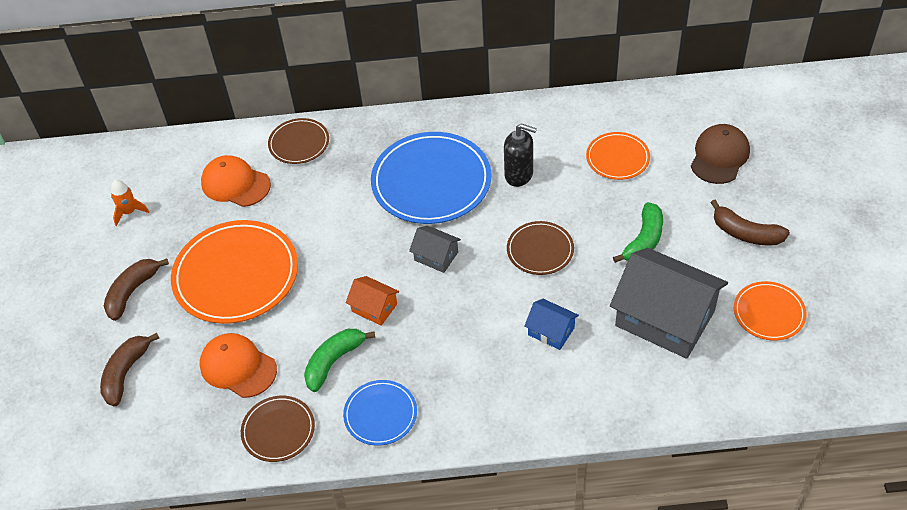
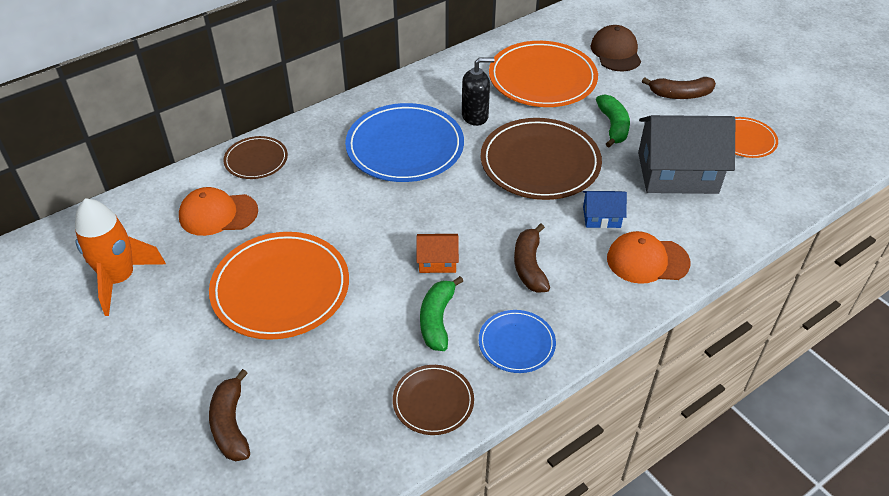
camera: 35 degrees left, 5 degrees down
(129, 212) = (120, 279): orange rocket -> orange rocket, size x2.02
(132, 292) = (179, 348): brown banana -> brown banana (529, 266)
(238, 367) = (347, 365): orange cap -> orange cap (647, 260)
(436, 256) = (457, 200): grey house -> none
(540, 250) = (540, 163): brown plate -> brown plate, size x1.89
(617, 158) = (542, 78): orange plate -> orange plate, size x1.89

